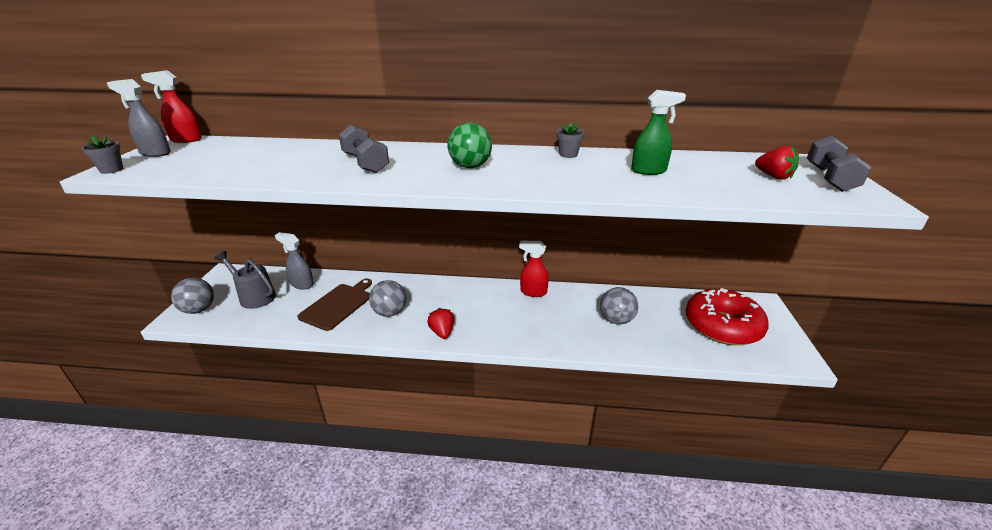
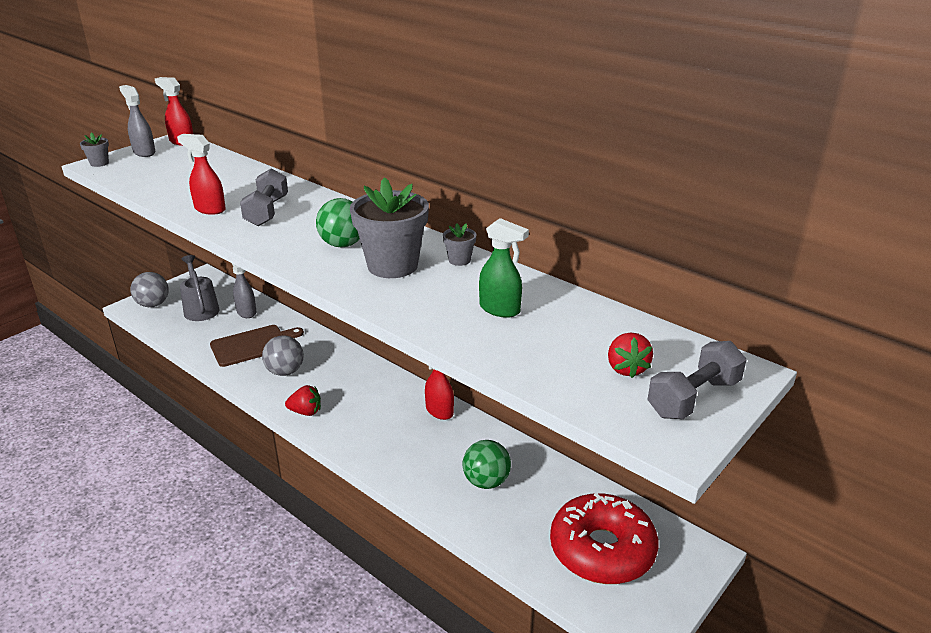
camera: 35 degrees right, 0 degrees up
(307, 173) = (209, 209): none -> red spray bottle
(442, 332) = (306, 412): red strawberry -> red strawberry turned 75 degrees clockwise
(532, 168) = (392, 266): none -> grey flower pot
(616, 320) = (486, 481): grey ball -> green ball

